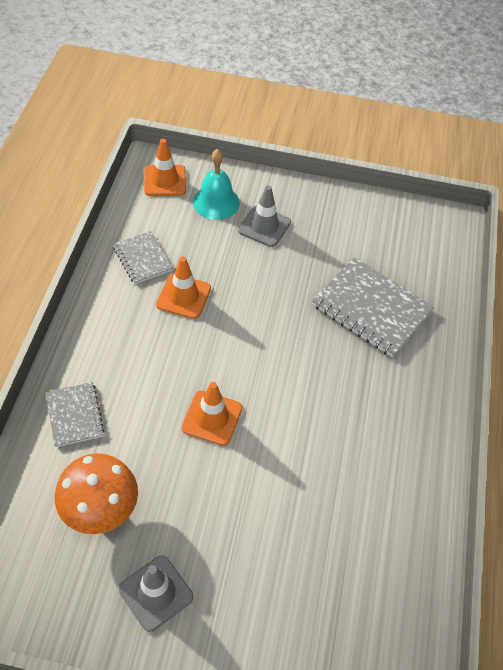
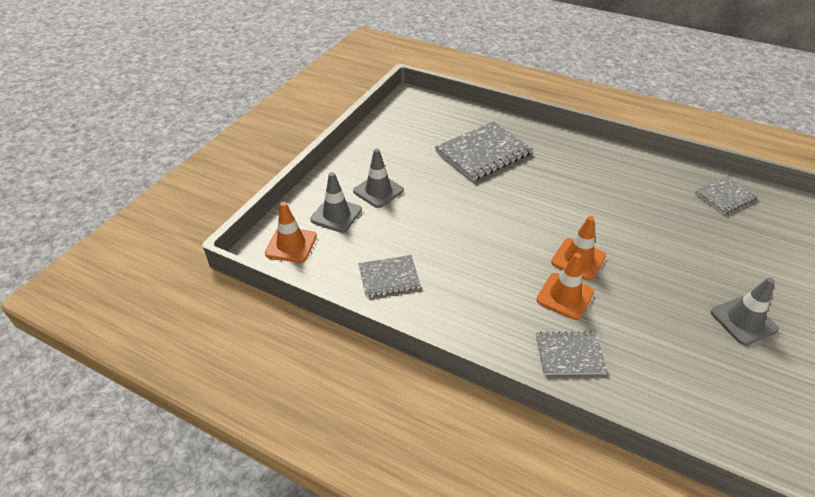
camera: 70 degrees left, 10 degrees down
(101, 511) = (672, 347): orange mushroom -> none
(183, 296) = (444, 255): orange traffic cone -> orange traffic cone (565, 296)
(216, 202) = (336, 215): turquoise bell -> grey traffic cone
(393, 598) = (725, 196): none -> grey notebook

